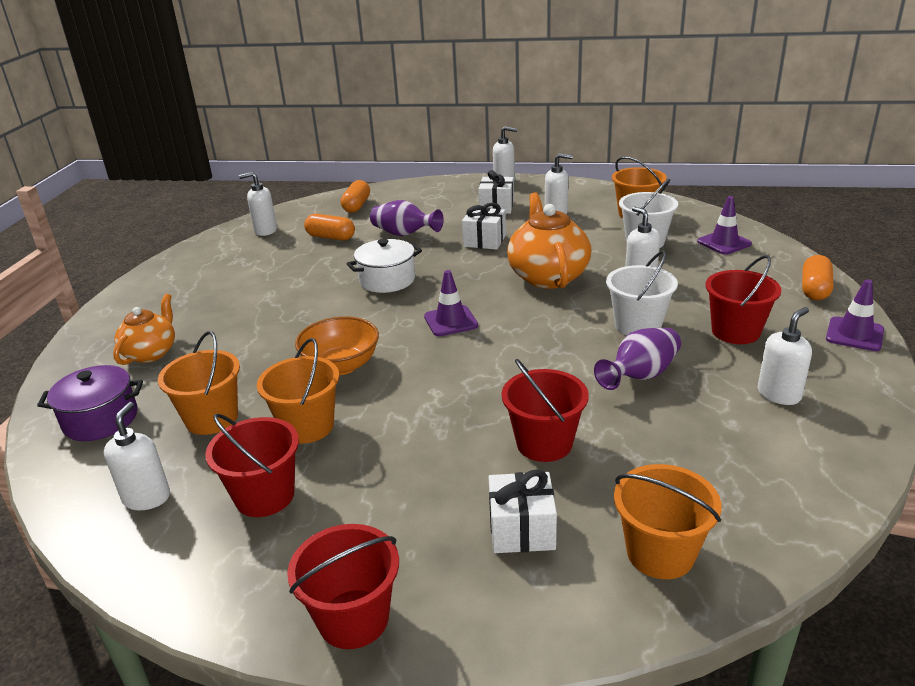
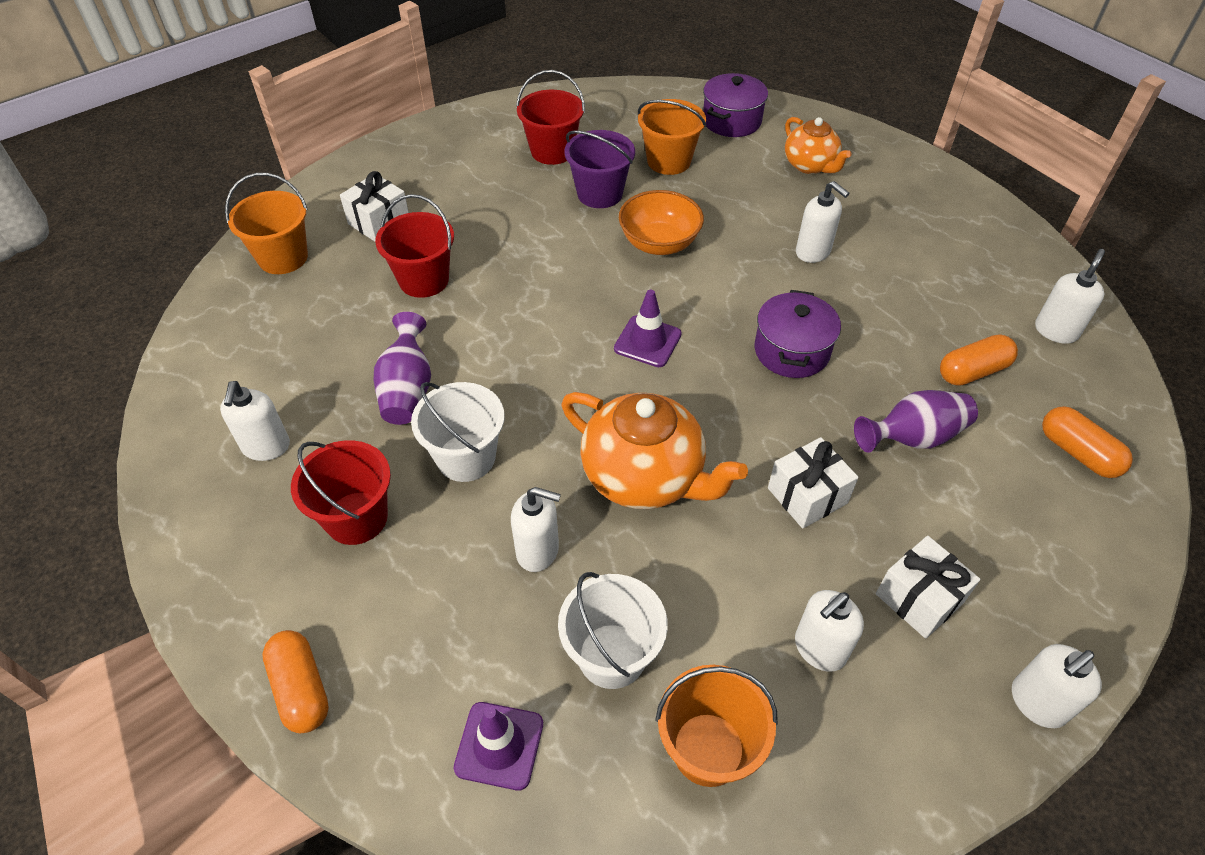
camera: 130 degrees right, 20 degrees up
(147, 497) = (613, 114): white soap dispenser -> white soap dispenser (813, 252)
(307, 426) = (600, 194): orange bucket -> purple bucket
(353, 619) = (419, 141): red bucket -> none
(387, 280) = (791, 351): white pot -> purple pot
(854, 334) = (217, 606): purple traffic cone -> none

